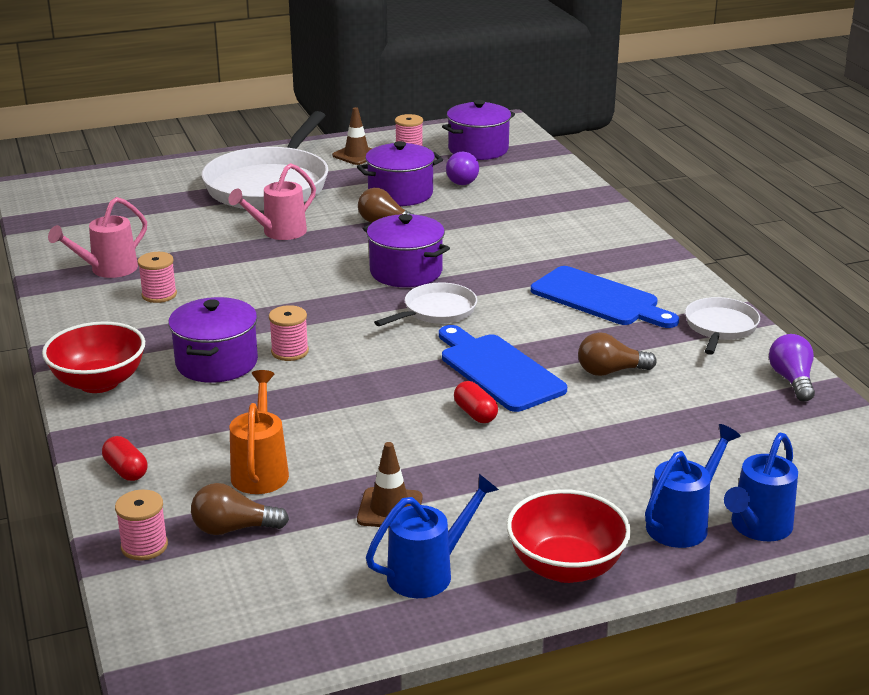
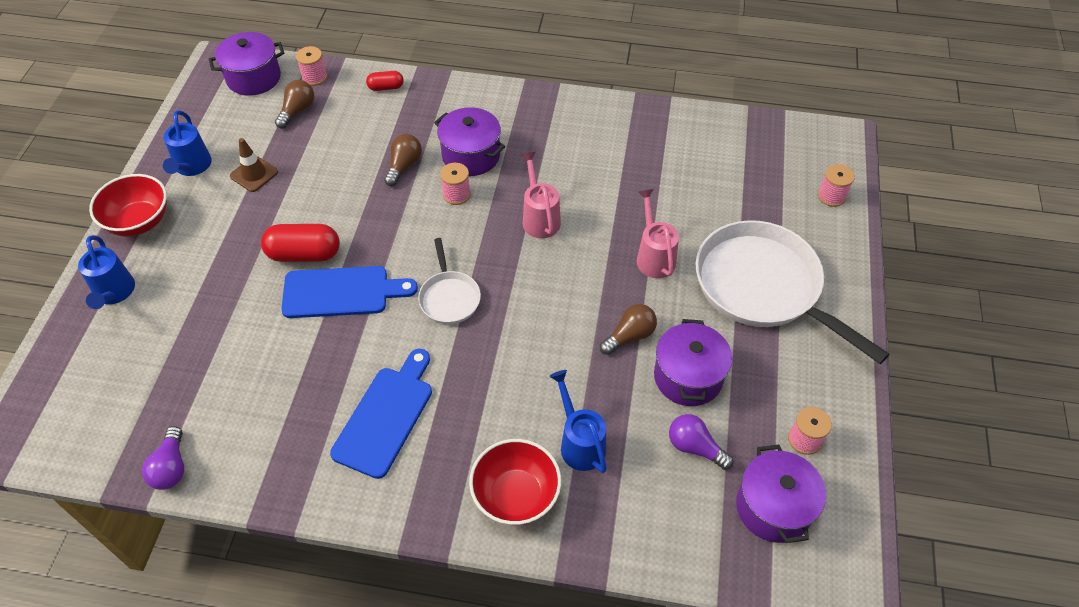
camera: 120 degrees right, 25 degrees up
(99, 382) = (489, 99): red bowl -> red bowl (516, 495)
(108, 270) = (649, 141): pink watering can -> pink watering can (540, 218)
(159, 295) = (589, 156): pink spool -> pink spool (831, 196)
(261, 470) = (337, 137): orange watering can -> none
(356, 155) = (809, 385): brown traffic cone -> none
(406, 272) = (526, 308): purple pot -> purple pot (253, 78)
(475, 413) = (304, 254): red capsule -> red capsule, size x1.80
(599, 298) = (385, 416): blue cutting board -> blue cutting board turned 135 degrees clockwise
(610, 371) = (284, 356): brown light bulb -> brown light bulb (404, 166)
(720, 327) = (275, 474): white pan -> none
(757, 527) = (74, 326): blue watering can -> blue watering can (579, 443)
(791, 380) = (171, 467): purple light bulb -> purple light bulb turned 60 degrees clockwise

